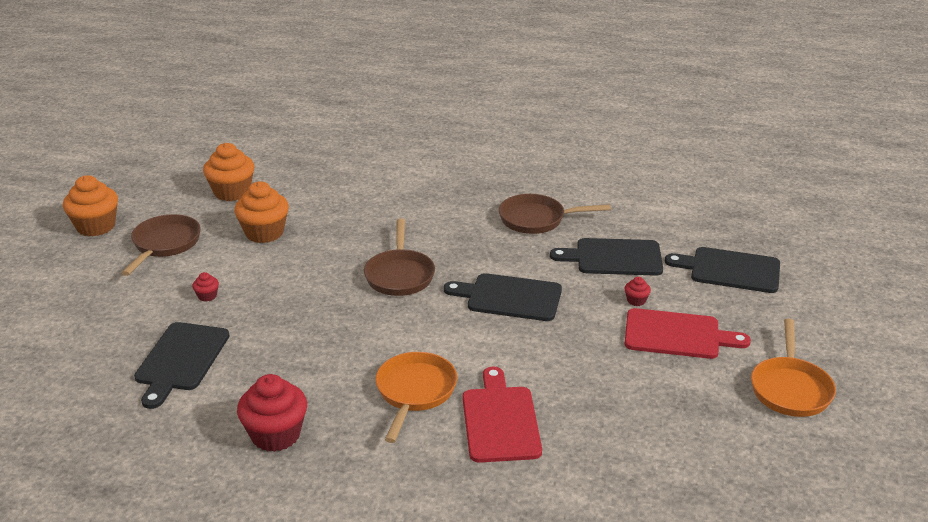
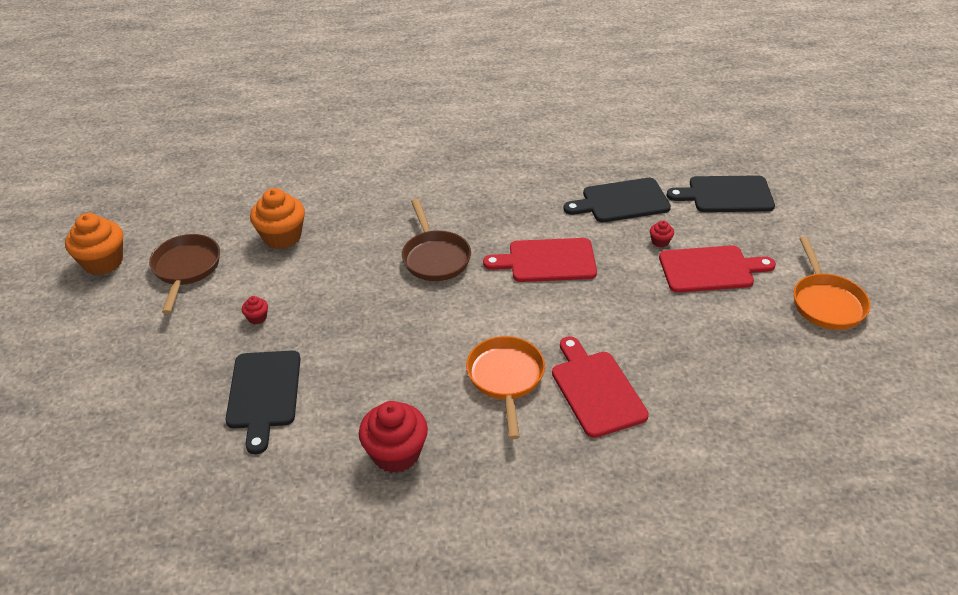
camera: 15 degrees left, 10 degrees up
(232, 192) = (227, 197): orange cupcake -> none
(509, 297) = (547, 261): black cutting board -> red cutting board
(536, 219) = (535, 174): brown pan -> none

